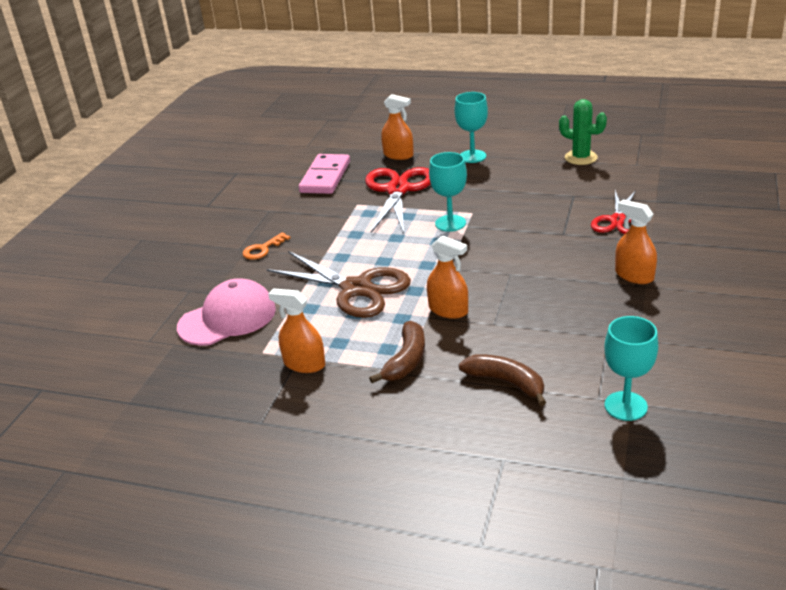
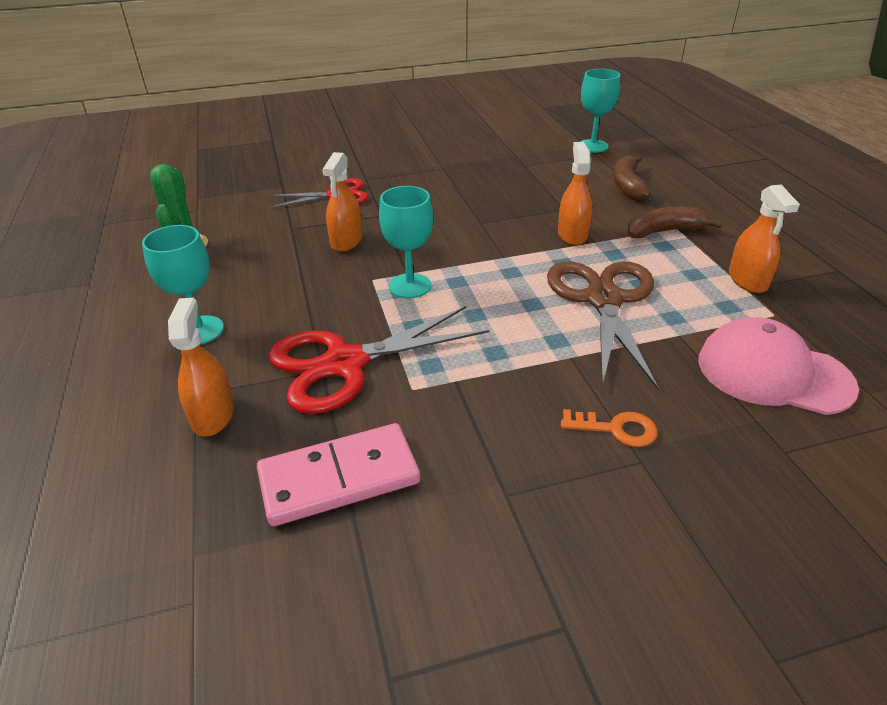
camera: 125 degrees left, 5 degrees up
(634, 275) = (429, 171): orange spray bottle -> orange spray bottle (346, 241)

